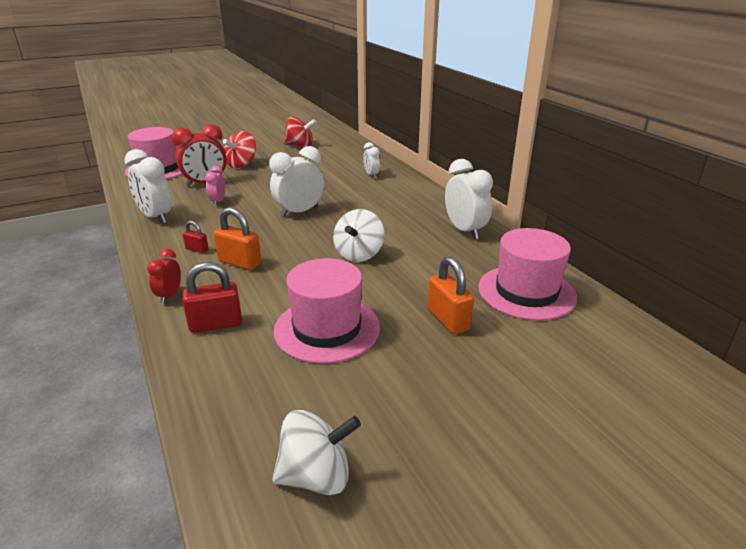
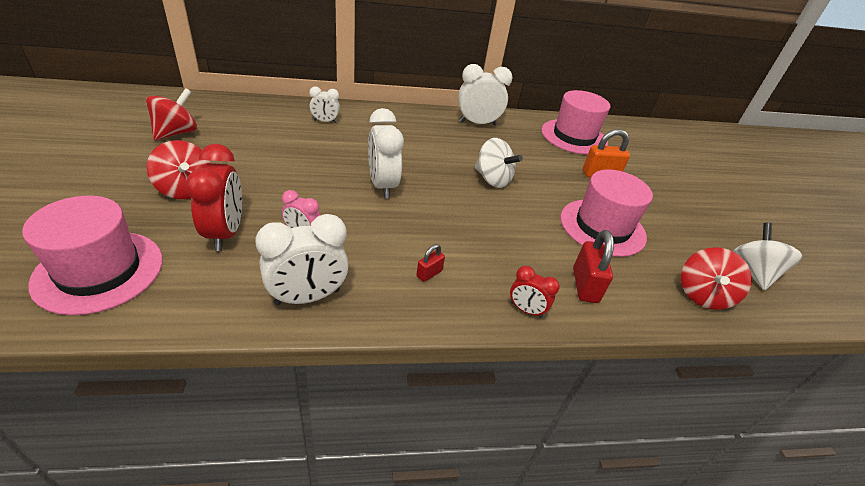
camera: 75 degrees left, 10 degrees up
(237, 414) = (702, 295): none -> red spinning top
(240, 263) = (476, 248): orange padlock -> none

